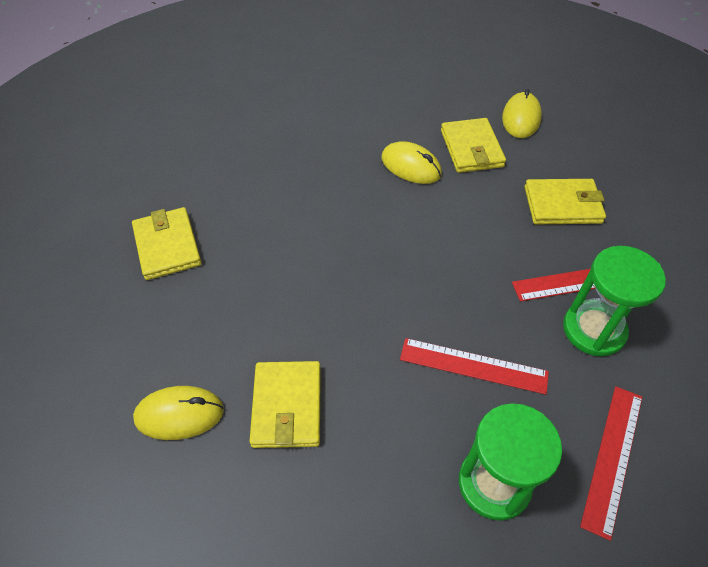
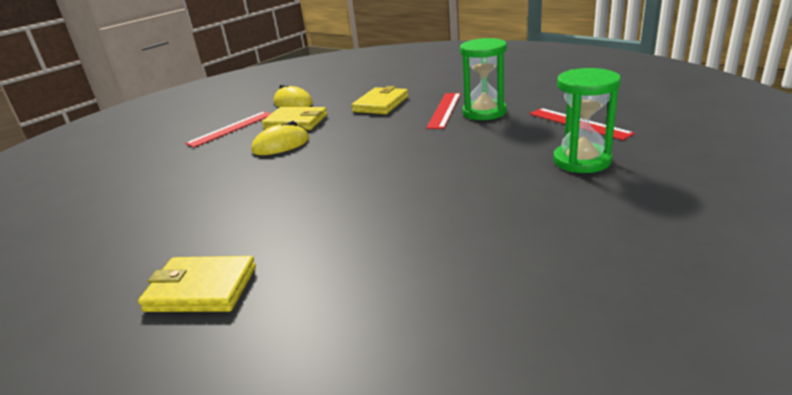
camera: 60 degrees left, 25 degrees down
(179, 414) = (432, 308): yellow mouse -> none
(287, 406) = (466, 237): yellow wallet -> none
(473, 366) = (483, 152): red ruler -> red ruler (231, 129)

